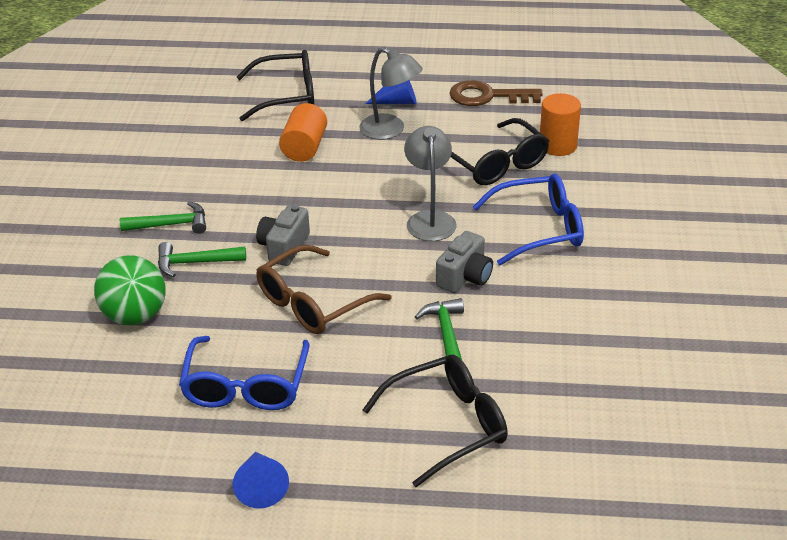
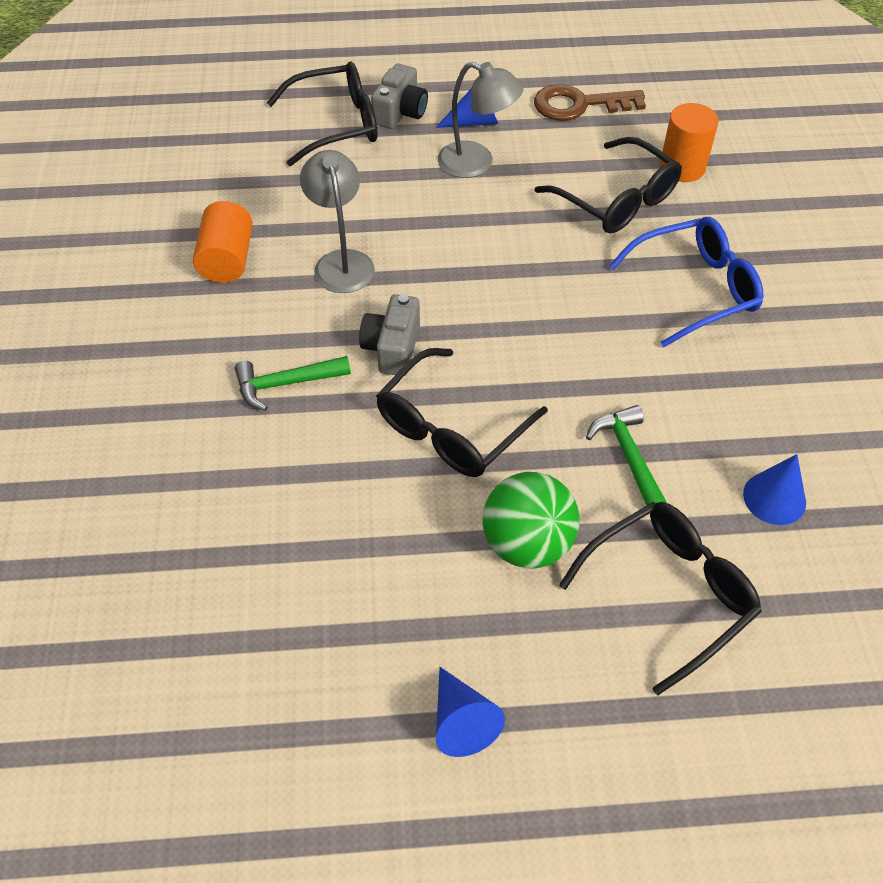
camera: 10 degrees left, 15 degrees up
(135, 316) = (229, 474): green ball -> green ball (527, 543)
(171, 225) = (240, 329): green hammer -> none
(246, 386) = (400, 565): blue glasses -> none
(304, 148) = (378, 198): orange cylinder -> orange cylinder (227, 260)
(313, 303) = (451, 428): brown glasses -> black glasses
(430, 219) = (560, 288): grey lamp -> grey lamp (341, 262)
(465, 277) = (626, 368): grey camera -> grey camera (400, 112)
(554, 373) = (774, 498): none -> blue cone

